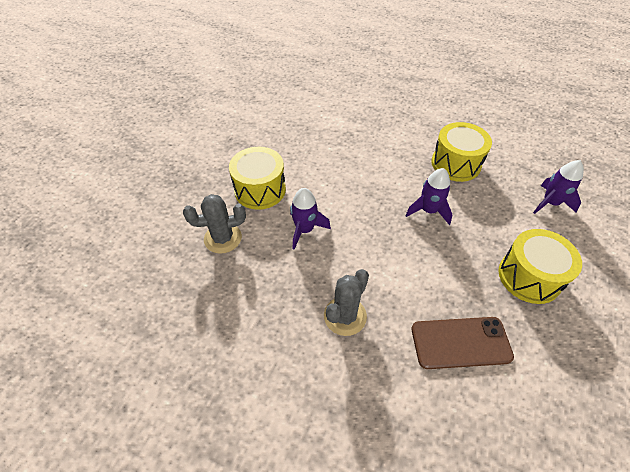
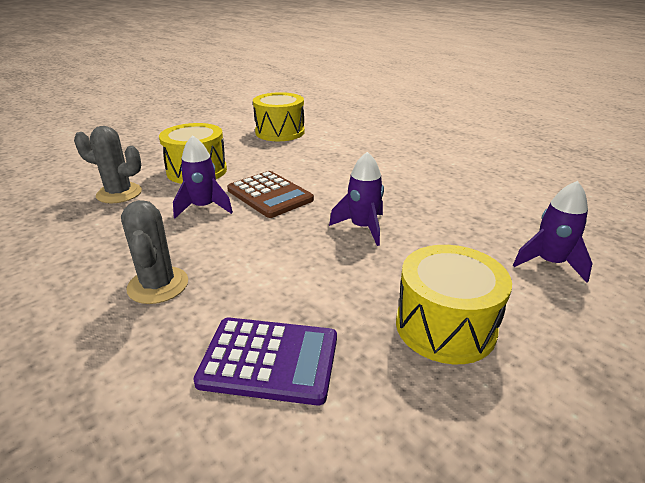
camera: 25 degrees right, 20 degrees down
(340, 199) = (269, 195): none -> brown calculator
(345, 316) = (158, 285): grey cactus -> grey cactus turned 75 degrees counterclockwise
(455, 164) = (440, 199): yellow drum -> yellow drum (280, 132)
(460, 342) = (269, 360): brown phone -> purple calculator

